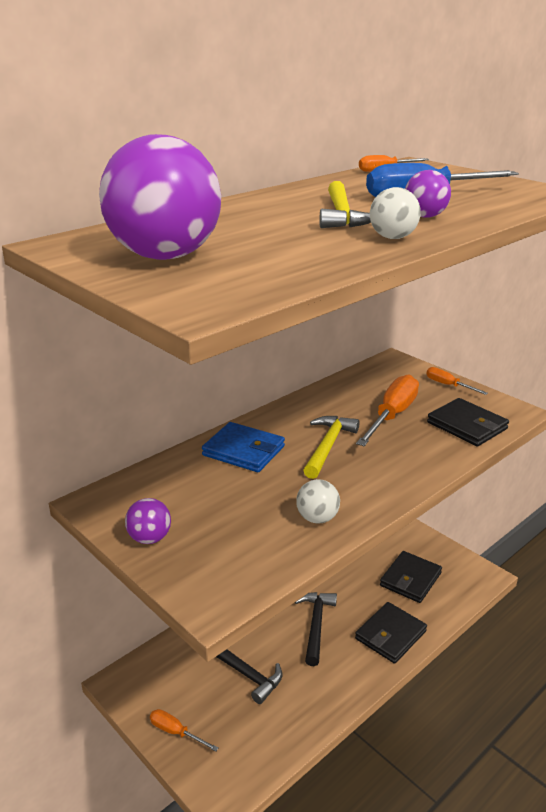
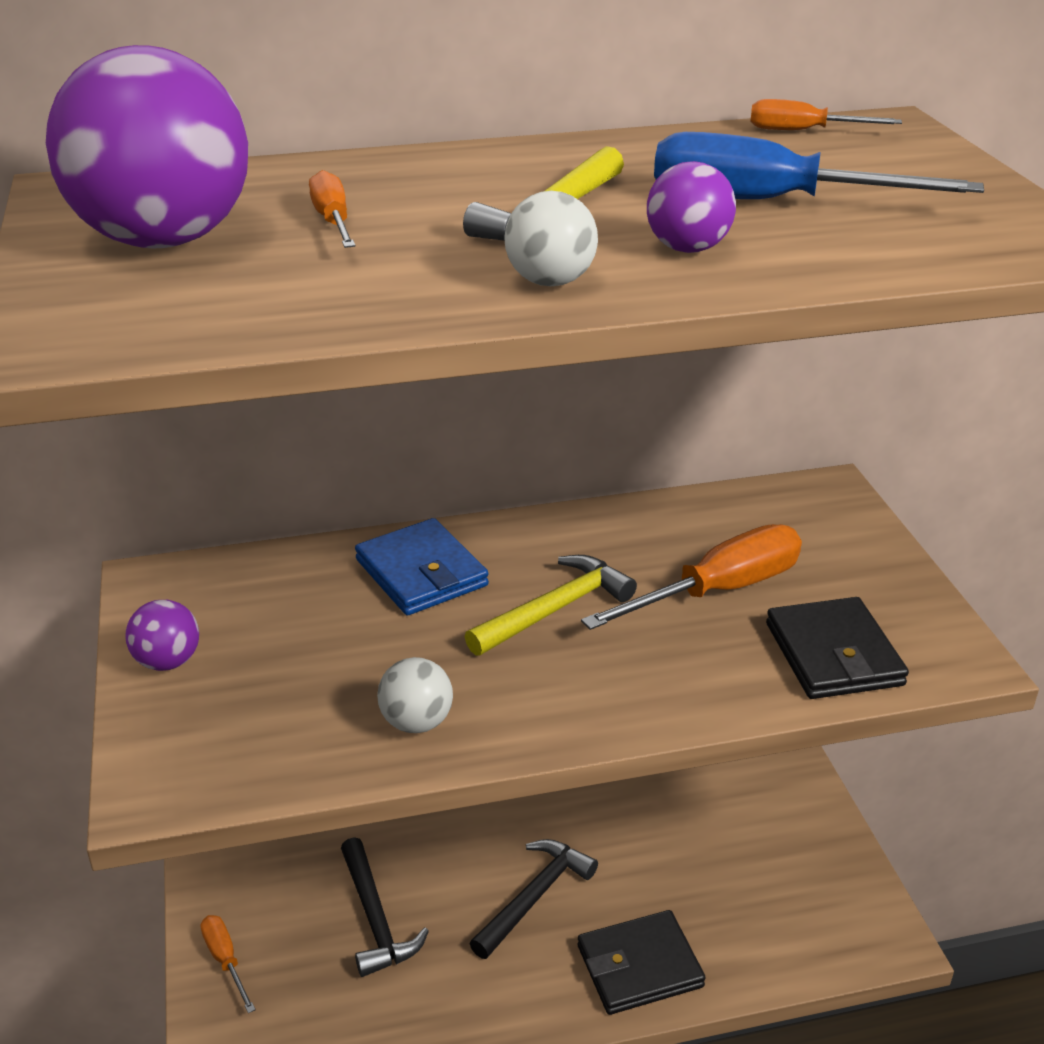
camera: 30 degrees right, 5 degrees up
(410, 579) = (749, 890): black wallet -> none
(448, 385) = (881, 567): orange screwdriver -> orange screwdriver (333, 221)

